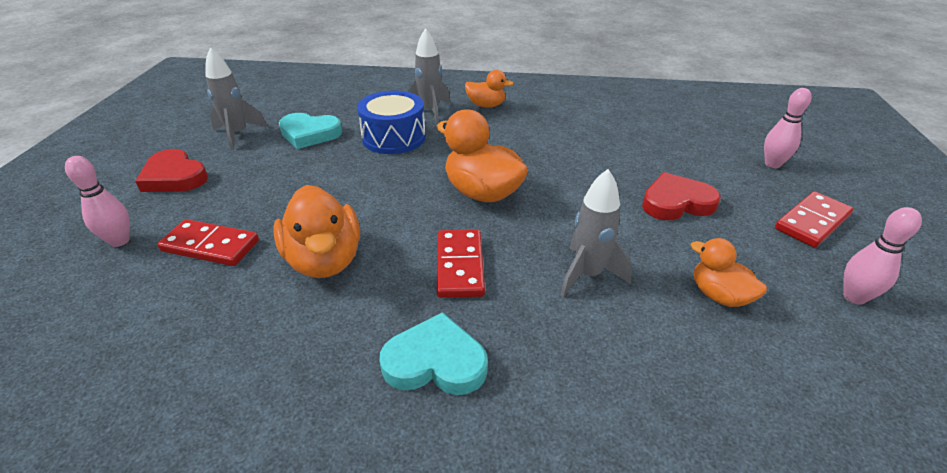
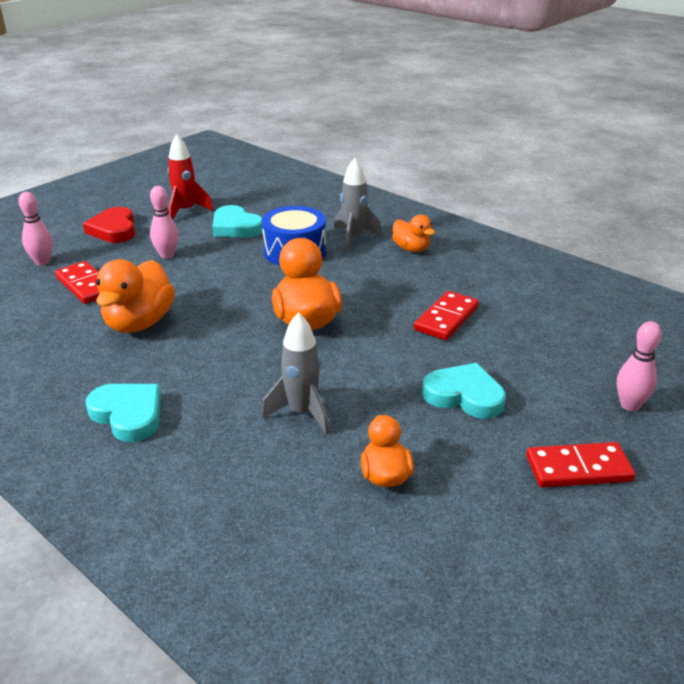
camera: 35 degrees right, 5 degrees down
(238, 135) = (186, 211): grey rocket -> red rocket
(460, 266) = (219, 365): red domino -> red domino (446, 318)
(676, 202) = (464, 395): red heart -> turquoise heart
(854, 297) = (509, 538): pink bowling pin -> pink bowling pin (167, 255)

